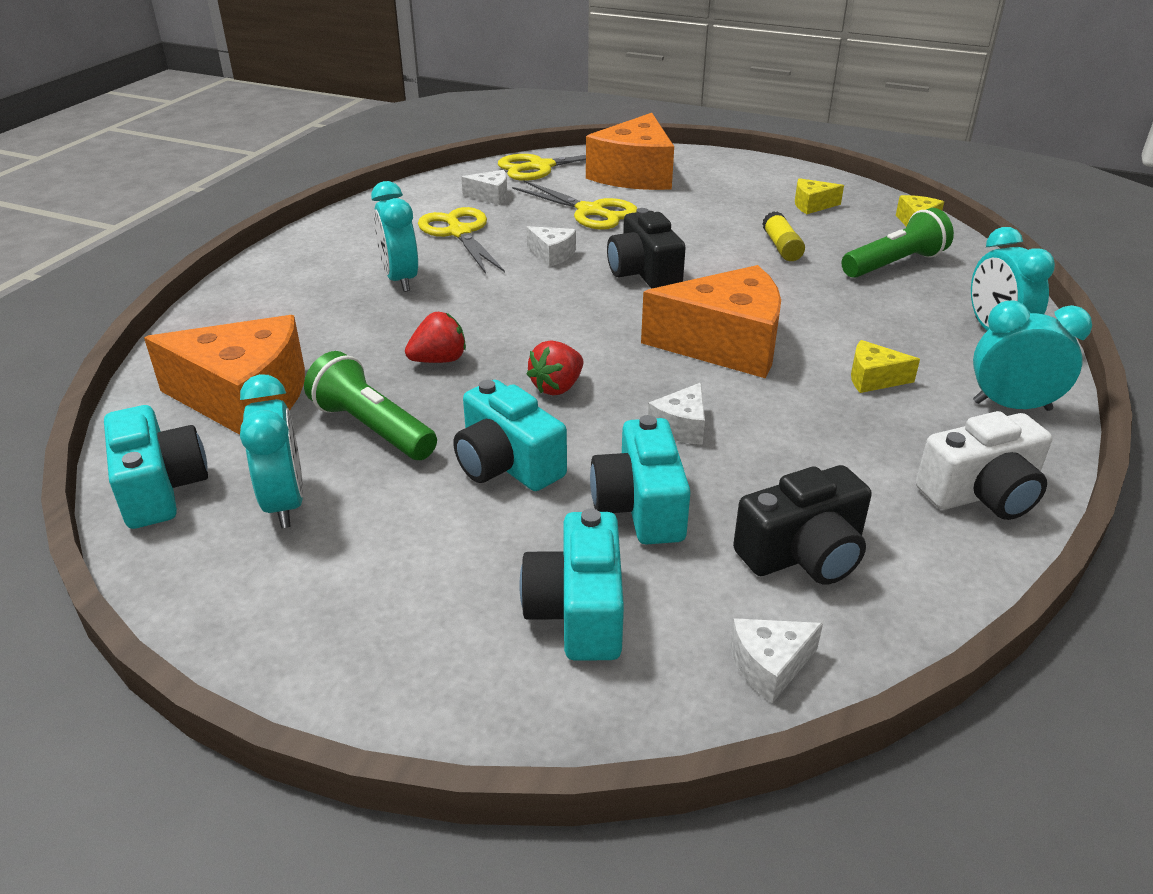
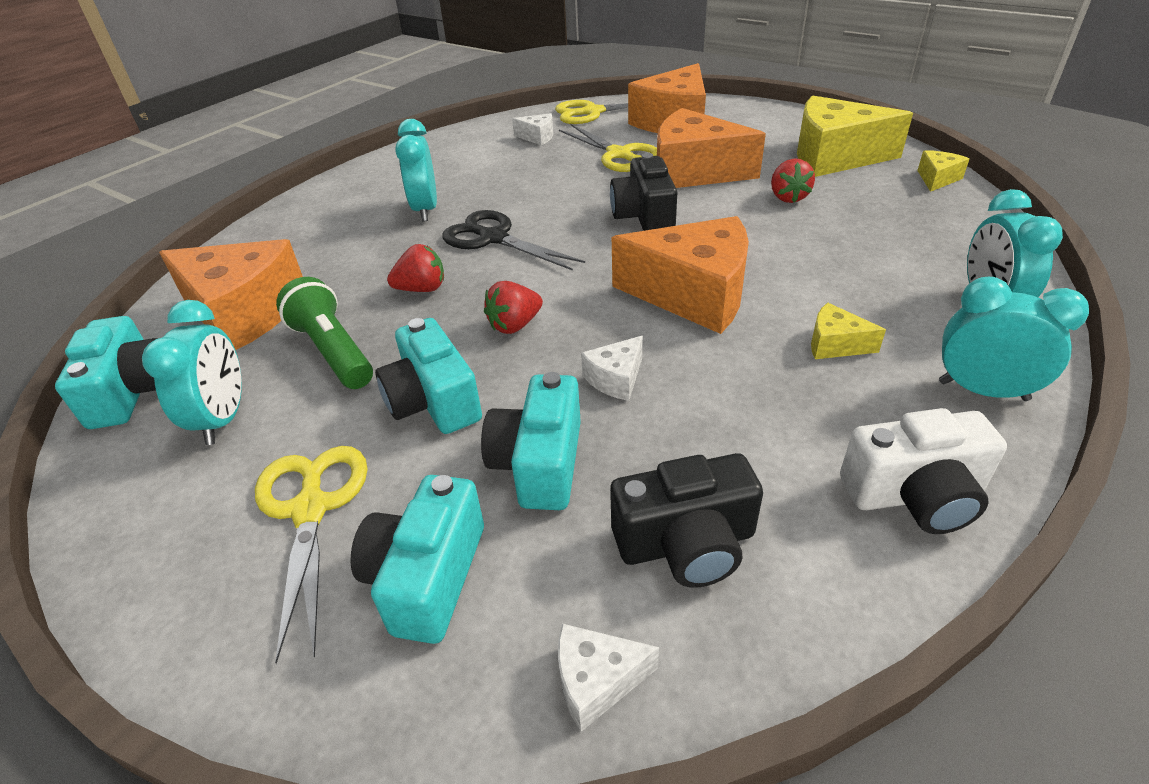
camera: 15 degrees right, 5 degrees up
(459, 233) = (495, 169): yellow scissors -> yellow scissors (311, 509)
(493, 304) = (493, 238): none -> black scissors
(552, 255) = (567, 194): white cheese -> none
(677, 226) = (694, 172): none -> orange cheese
(781, 247) = (788, 197): yellow glue stick -> red strawberry
(812, 205) = (834, 157): yellow cheese -> yellow cheese, size x2.25
(895, 264) = (899, 221): green flashlight -> none

